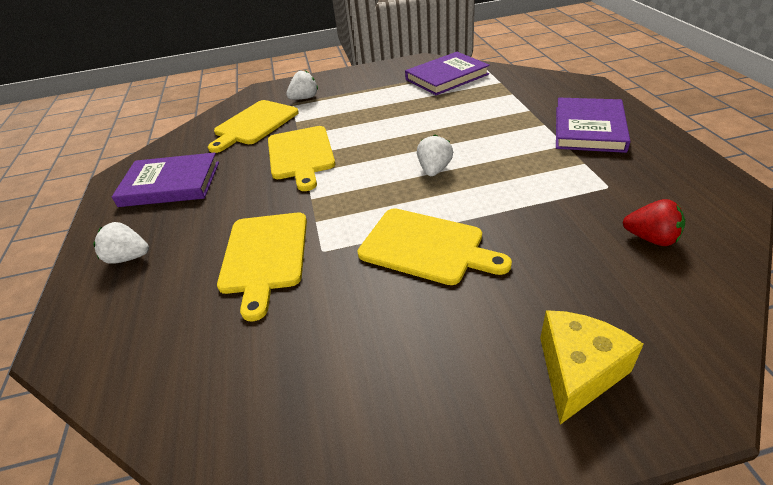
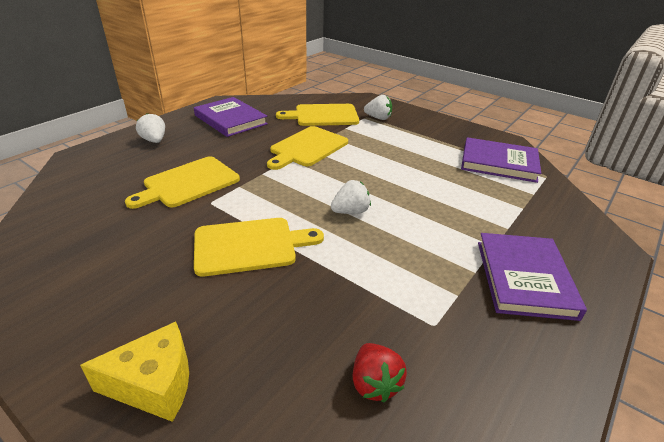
camera: 45 degrees right, 5 degrees down
(426, 247) = (249, 246): yellow cutting board -> yellow cutting board turned 90 degrees counterclockwise
(589, 129) = (524, 278): purple book -> purple book turned 60 degrees counterclockwise

